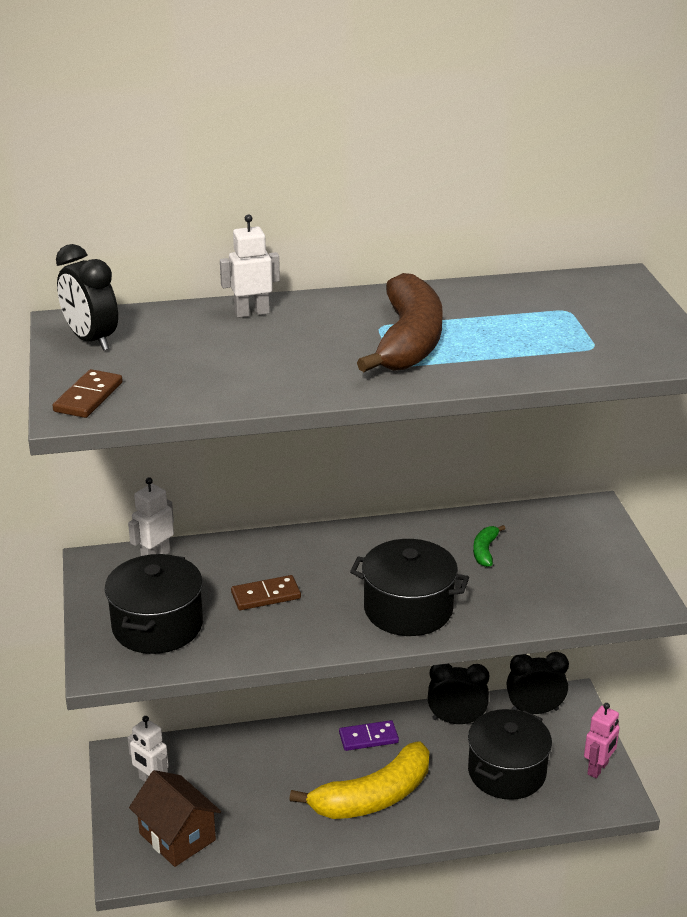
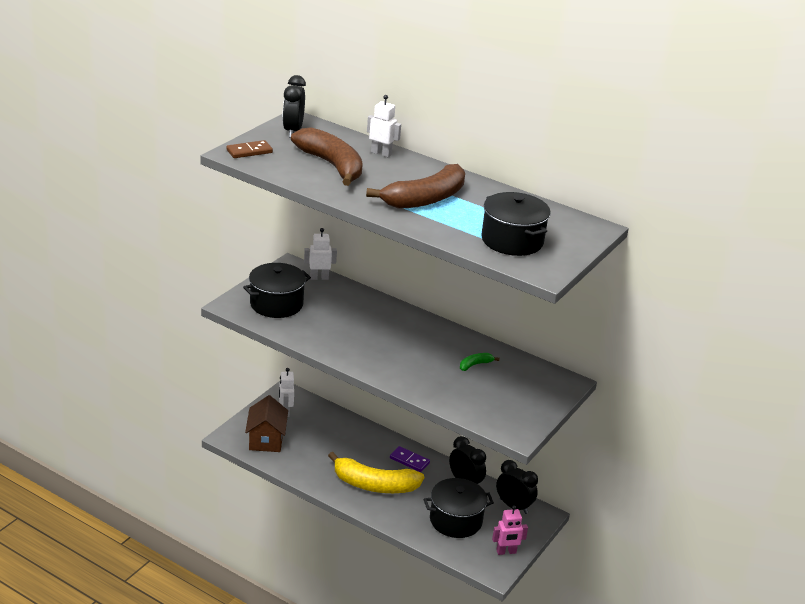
camera: 40 degrees right, 0 degrees up
(226, 358) = (332, 165): none -> brown banana
(266, 596) = (340, 320): brown domino -> none
(408, 609) = (394, 364): black pot -> black pot (512, 240)

